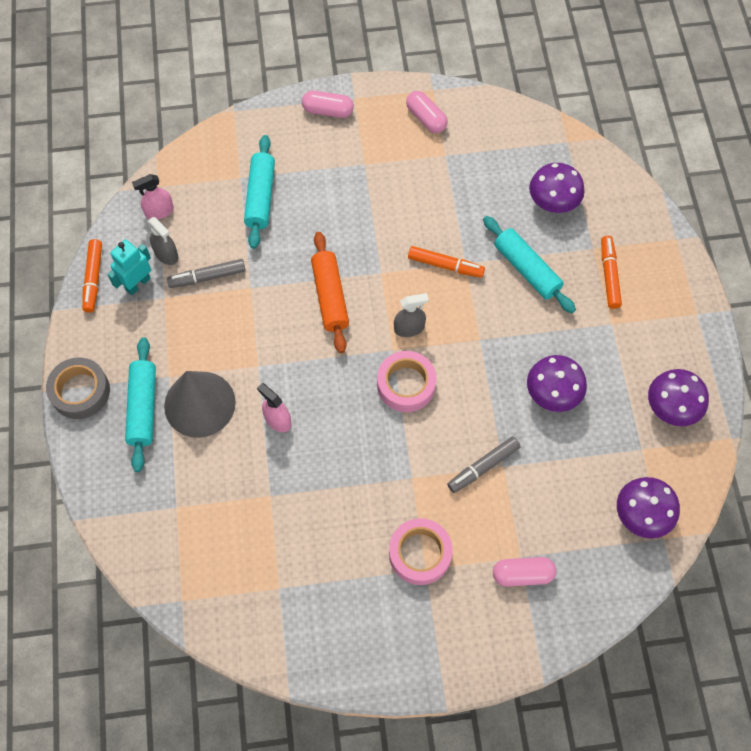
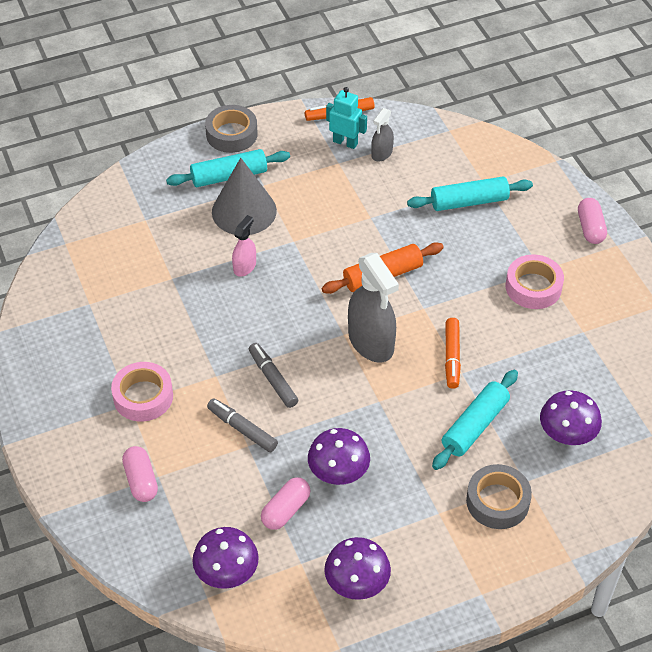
camera: 75 degrees right, 15 degrees down
(159, 211) = (423, 137): pink spray bottle -> none
(207, 277) = (370, 185): grey marker -> grey marker (273, 379)
(406, 385) = (310, 352): pink tape -> pink tape (533, 287)
(409, 328) = (371, 342): grey spray bottle -> grey spray bottle, size x1.92
(426, 118) = (620, 307): pink capsule -> pink capsule (286, 510)
(609, 275) = (497, 501): orange marker -> grey tape

